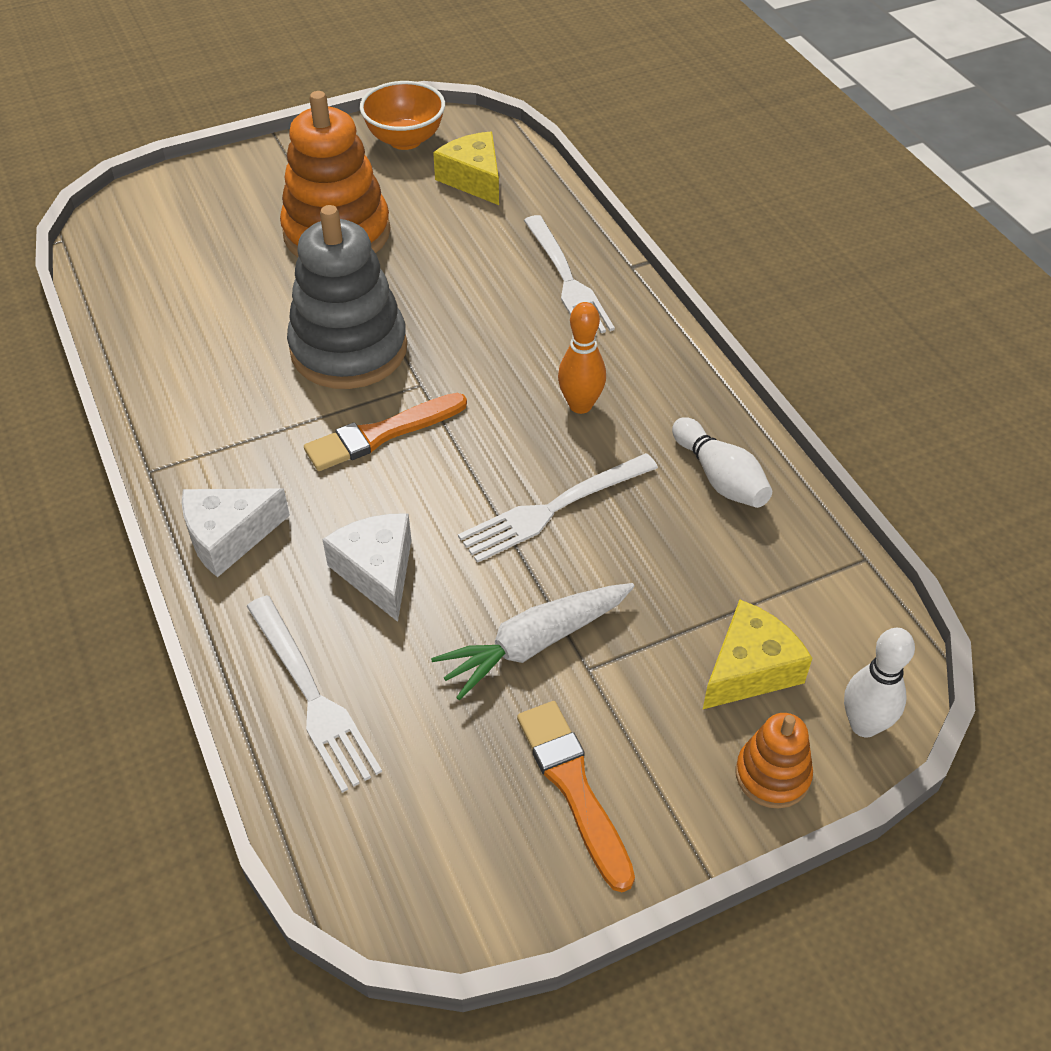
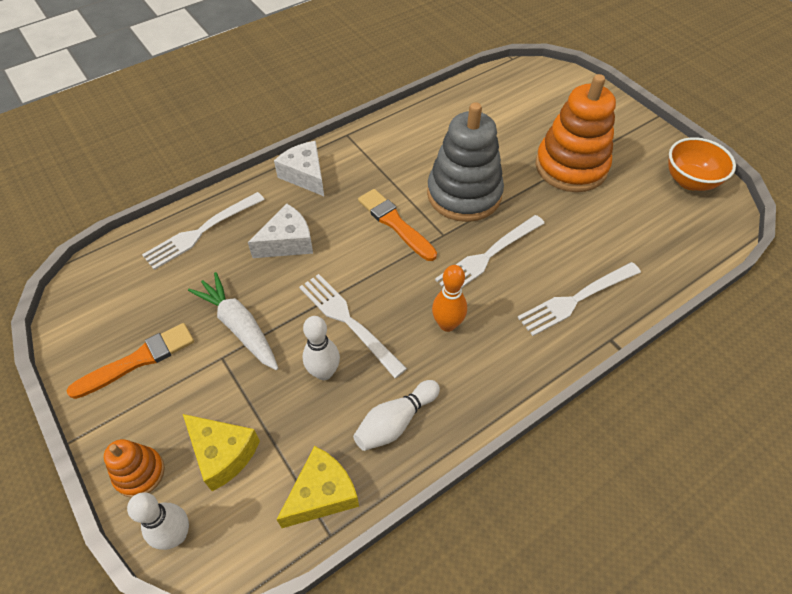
camera: 80 degrees right, 5 degrees up
(473, 179) = (665, 226): yellow cheese -> yellow cheese (322, 494)
(475, 345) = (488, 256): none -> white fork
(635, 544) = (324, 372): none -> white bowling pin

